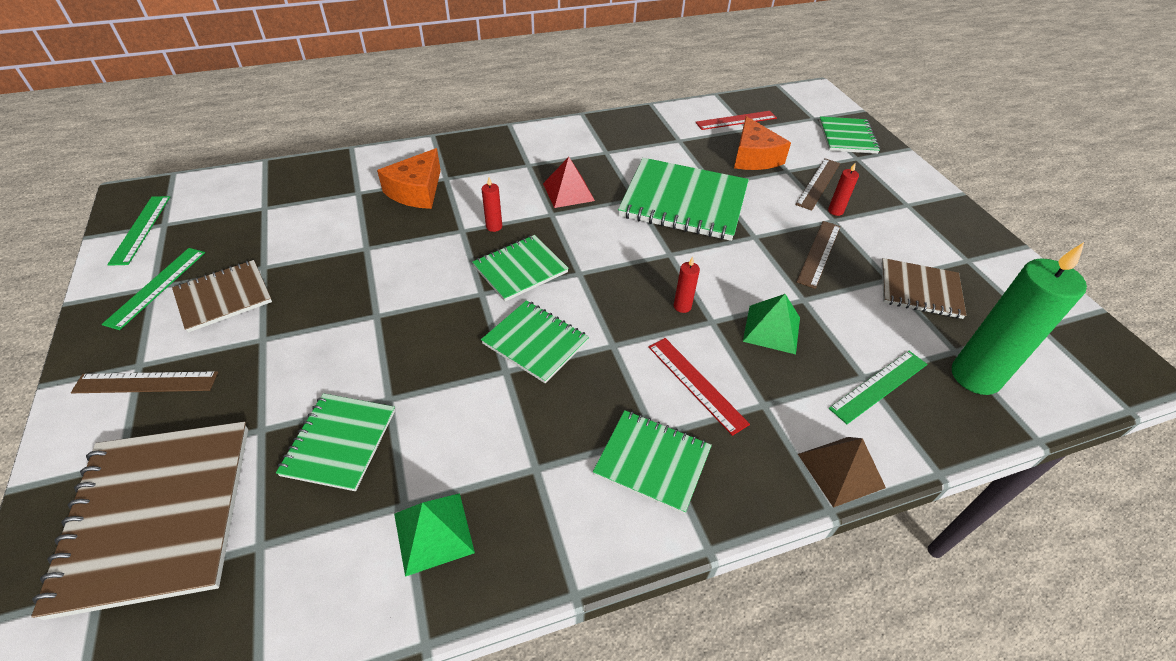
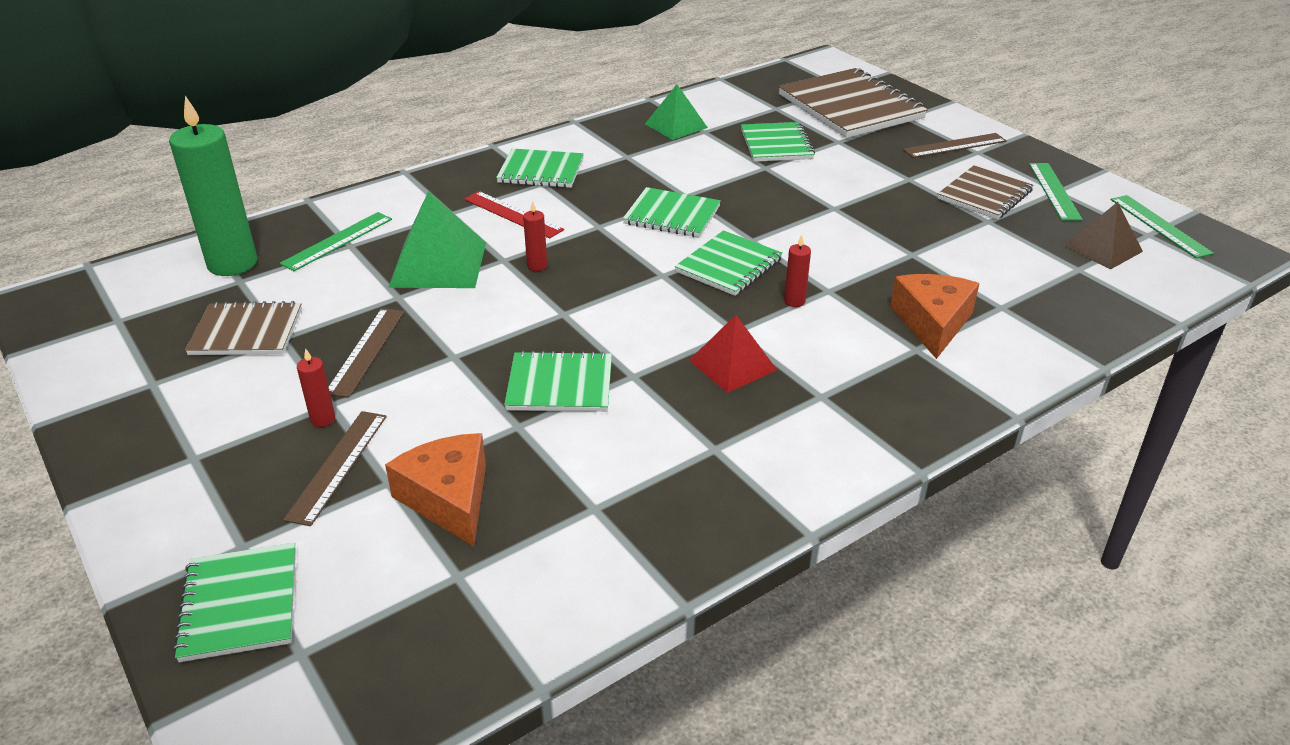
camera: 165 degrees right, 10 degrees down
(683, 202) = (560, 385): green notebook -> green notebook, size x0.58
(736, 120) = (484, 595): red ruler -> none
(771, 329) = (438, 264): green pyramid -> green pyramid, size x1.52
(841, 470) = (390, 189): brown pyramid -> brown pyramid (1102, 248)

